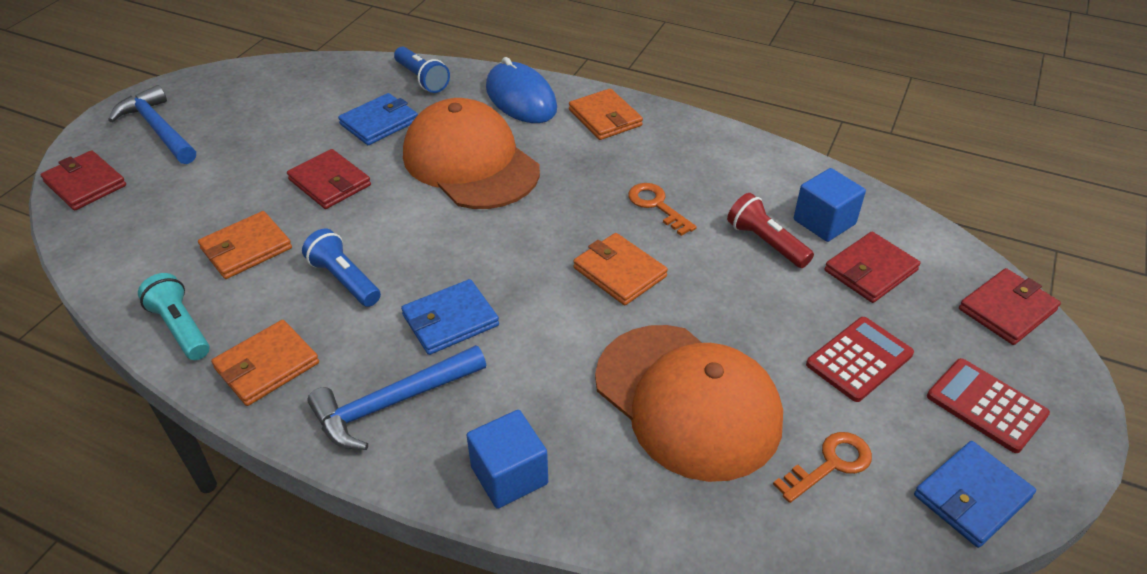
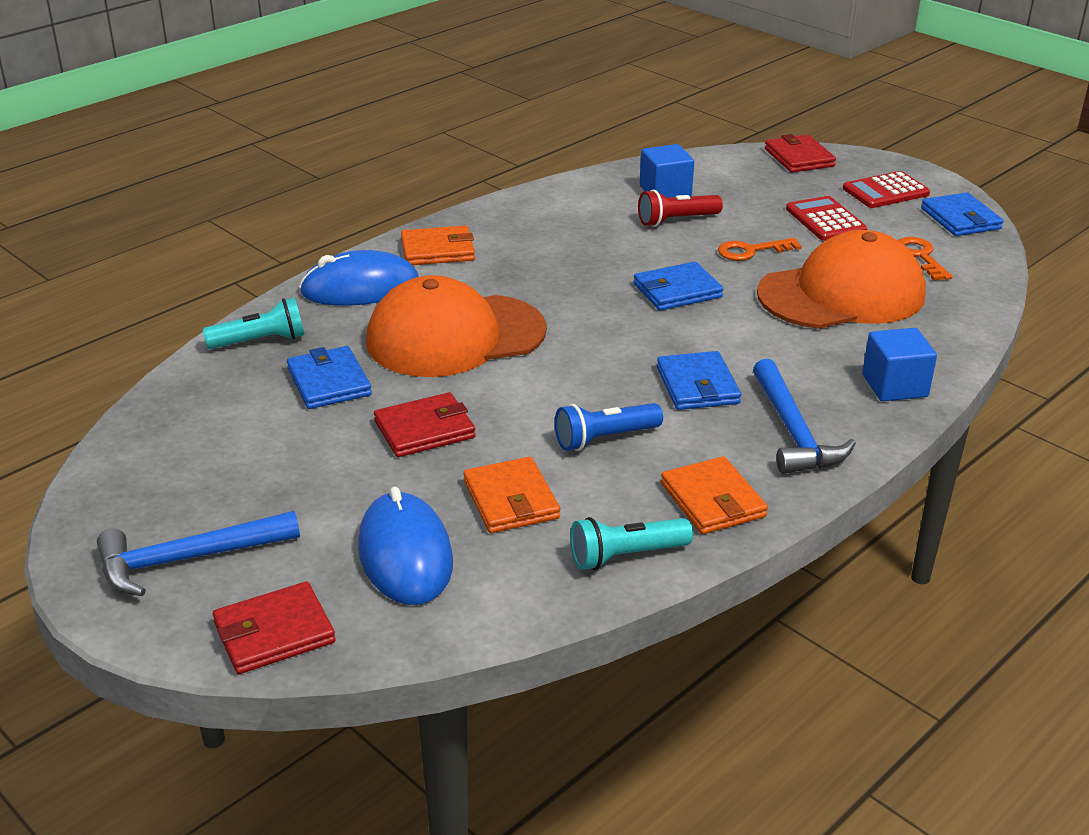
camera: 70 degrees left, 10 degrees down
(172, 215) = (405, 554): none -> blue mouse
(422, 79) = (260, 341): blue flashlight -> turquoise flashlight
(619, 272) = (677, 291): orange wallet -> blue wallet
(656, 205) = (596, 255): orange key -> orange key (751, 251)
(870, 270) = (733, 190): red wallet -> none

